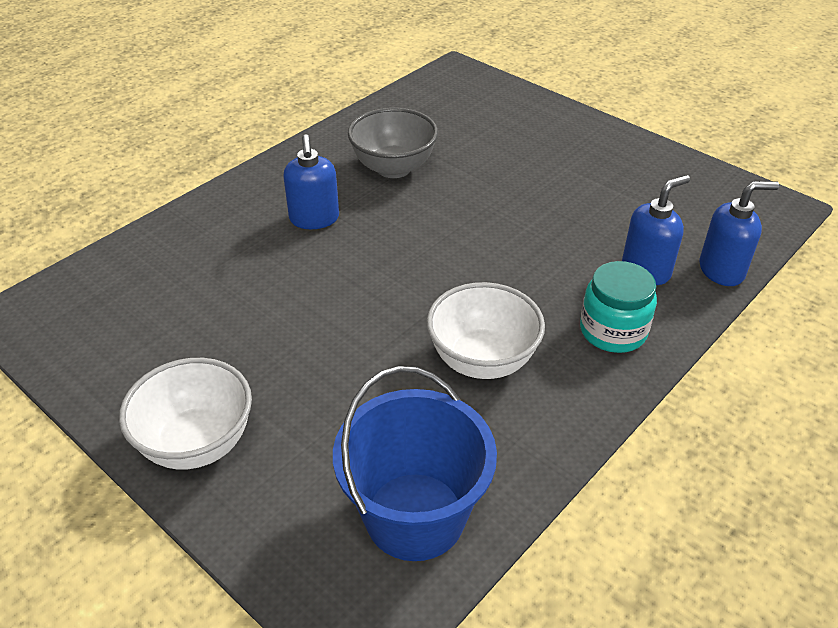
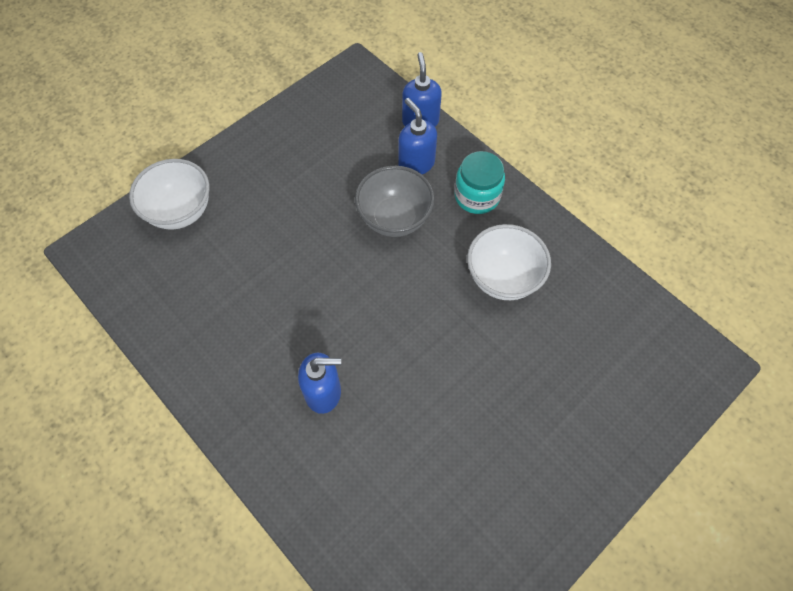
camera: 85 degrees left, 20 degrees up
(197, 443) = (583, 474): white bowl -> white bowl (180, 211)
(393, 168) = (255, 321): grey bowl -> grey bowl (394, 219)
(415, 516) = (634, 332): blue bucket -> none

